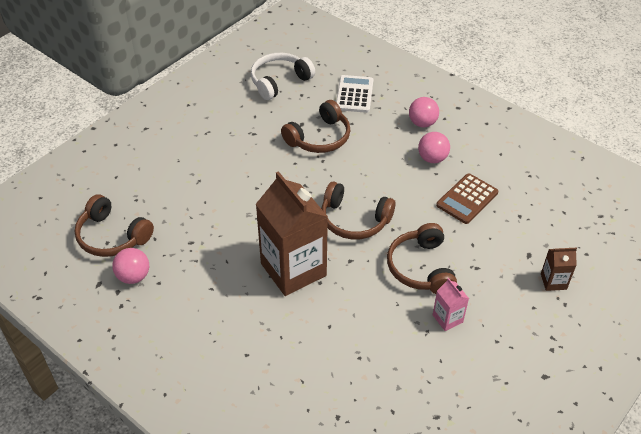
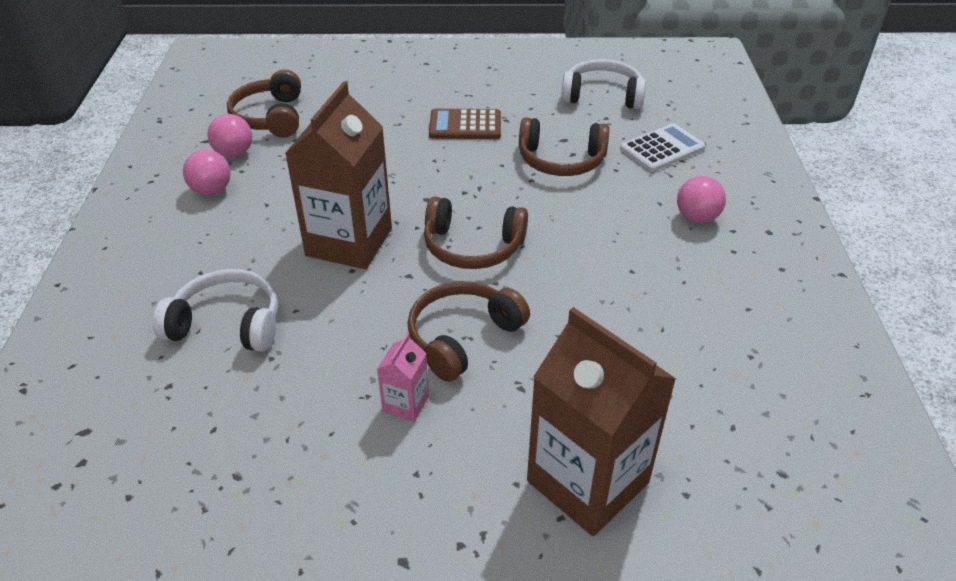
camera: 50 degrees right, 5 degrees down
(310, 364) = (227, 324): none -> white headphones
(354, 220) = (472, 247): brown headphones -> brown headphones turned 60 degrees counterclockwise
(432, 158) = (651, 255): pink ball -> pink ball (211, 190)
(467, 199) = (626, 319): brown calculator -> brown calculator (465, 125)
(553, 281) = (587, 482): brown carton -> brown carton, size x2.28

